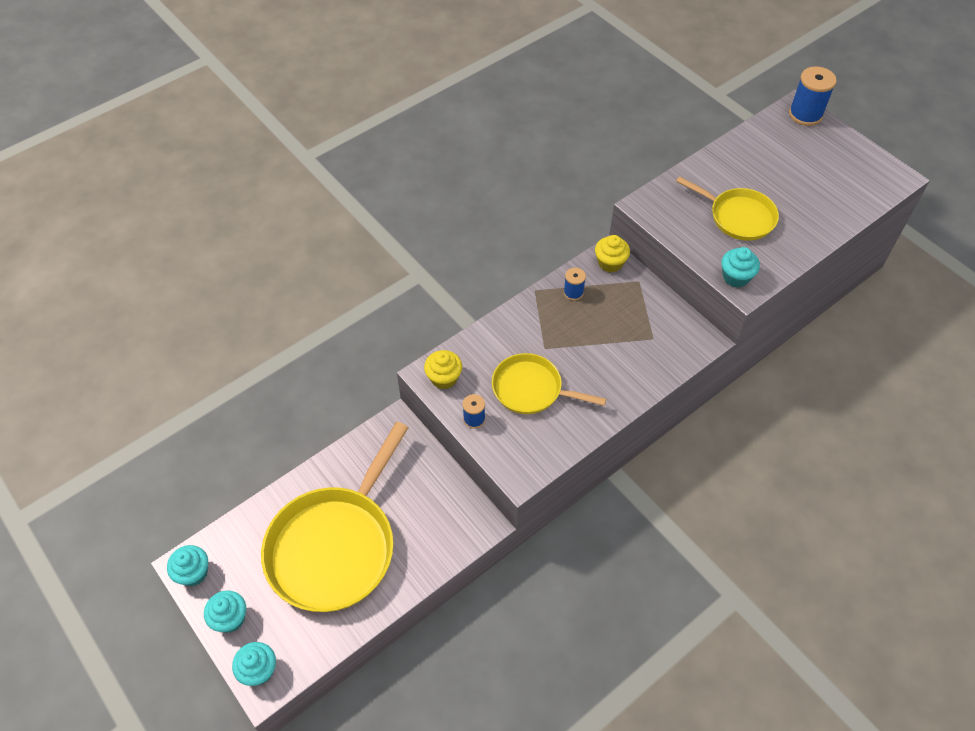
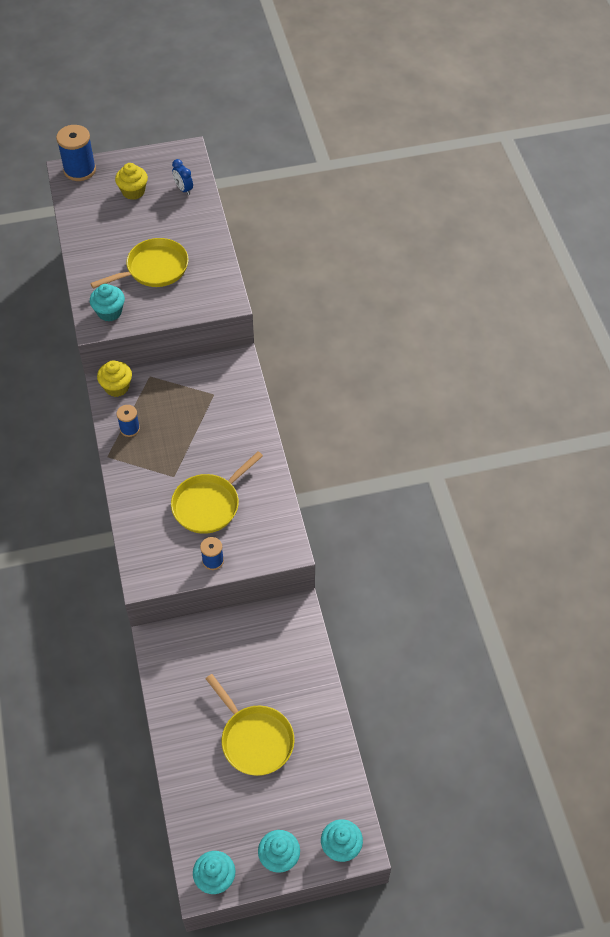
camera: 65 degrees left, 0 degrees up
(335, 546) = (254, 739): yellow pan -> yellow pan, size x0.56
(444, 378) = (156, 567): yellow cupcake -> yellow cupcake (133, 191)
(736, 277) = (212, 301): turquoise cupcake -> turquoise cupcake (109, 312)
(850, 196) = (183, 189): none -> blue clock

